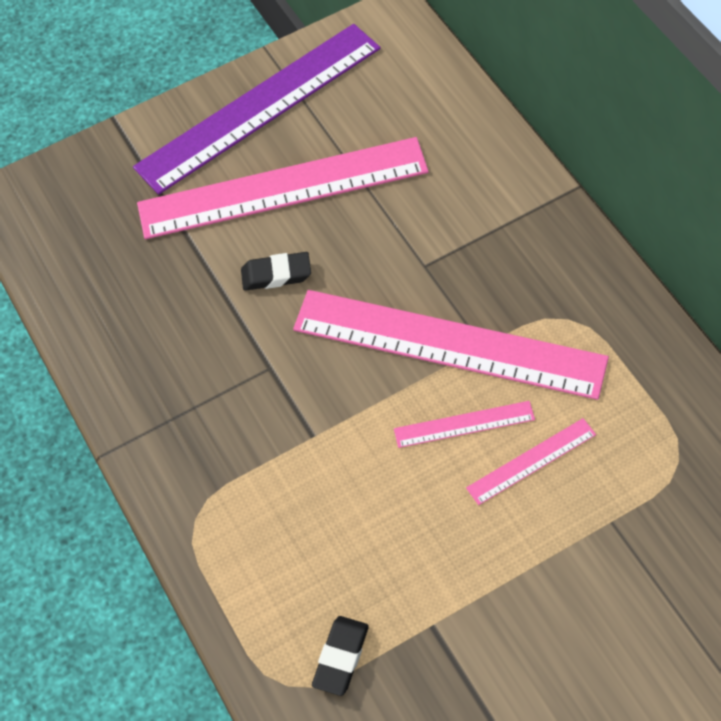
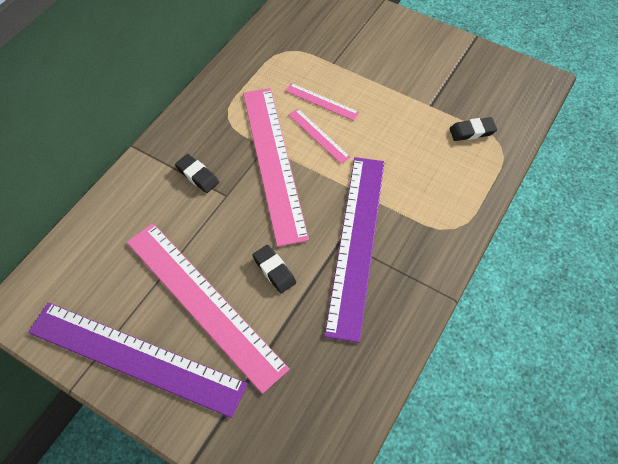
camera: 125 degrees left, 0 degrees up
(254, 384) = (356, 242): none -> purple ruler
(478, 244) = (197, 175): none -> black eraser

